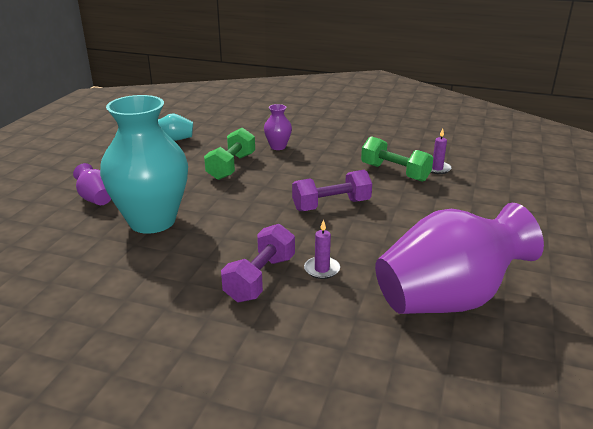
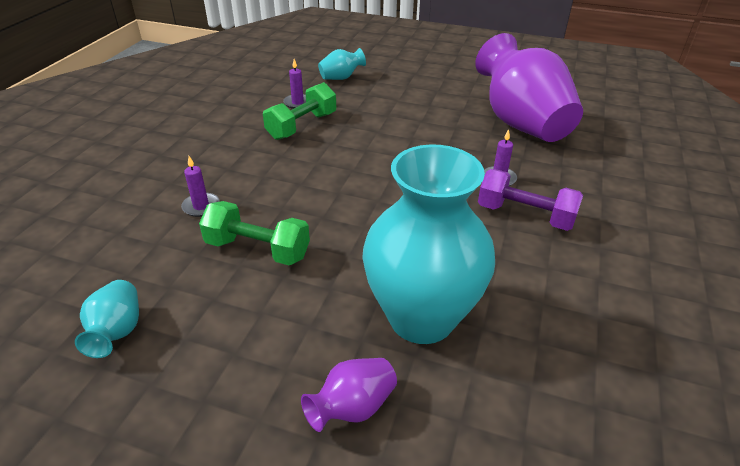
camera: 90 degrees left, 10 degrees up
(278, 147) = (201, 206): purple vase -> purple candle
(331, 205) = (375, 168): purple dumbbell -> none
(503, 187) = (341, 78): none -> turquoise vase

